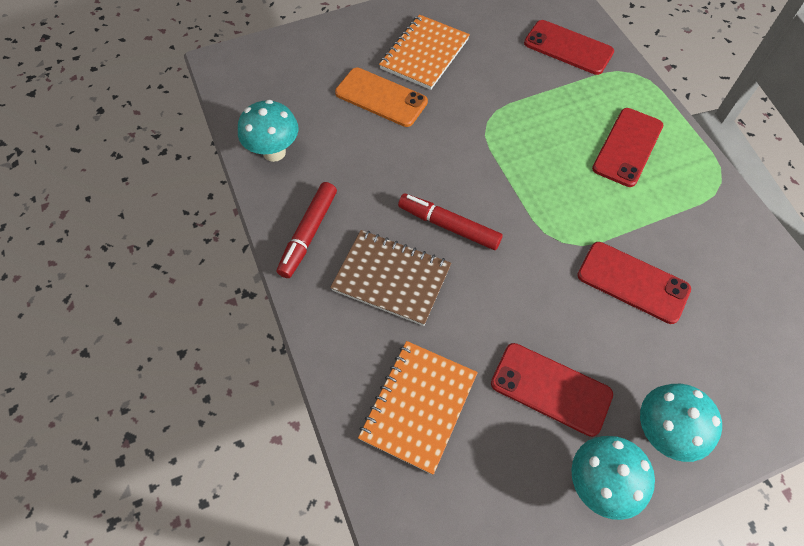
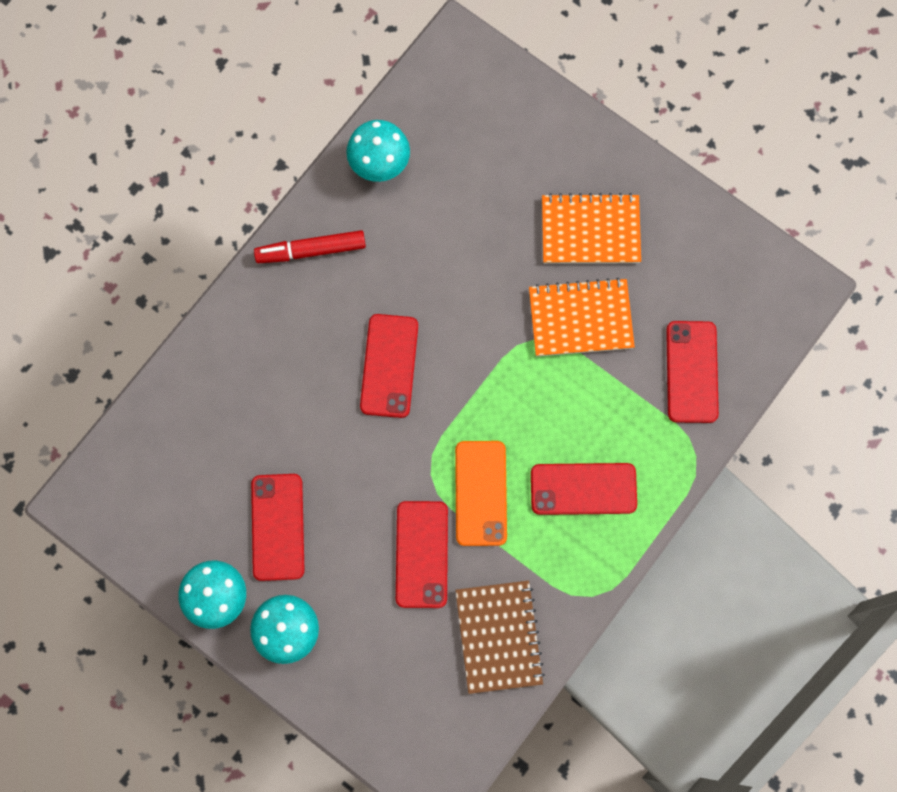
camera: 60 degrees right, 15 degrees up
(381, 97) = (504, 221): orange phone -> orange phone (480, 493)
(391, 278) = (307, 346): brown notebook -> brown notebook (499, 637)
(418, 406) = (205, 430): orange notebook -> orange notebook (580, 318)
(448, 226) = (389, 366): red marker -> red phone

